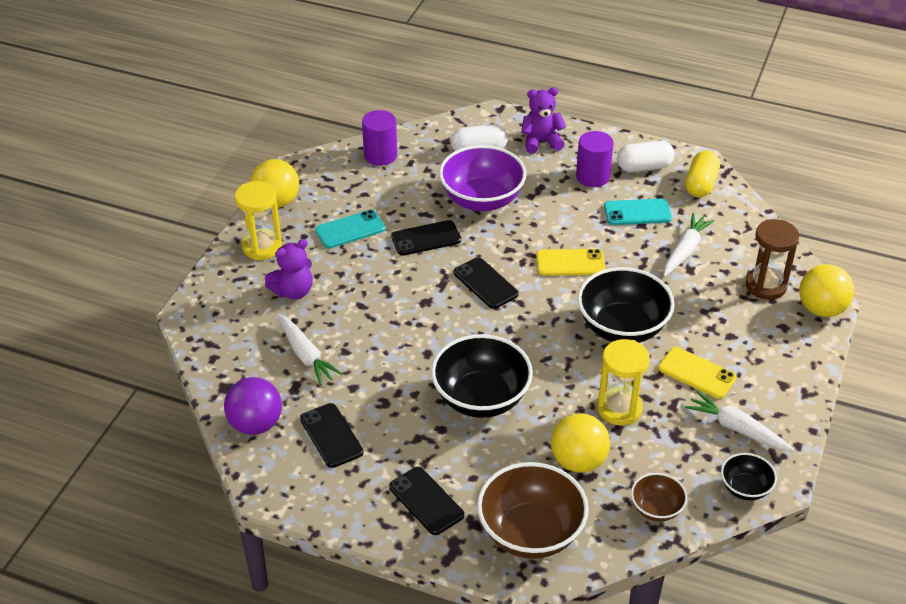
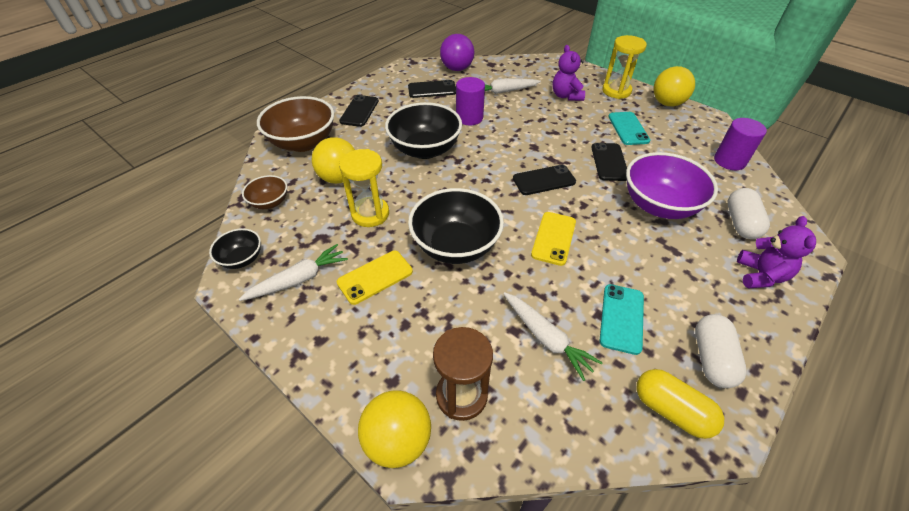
camera: 110 degrees right, 5 degrees up
(426, 501) = (359, 111): black phone -> black phone turned 60 degrees counterclockwise
(592, 177) = (692, 300): purple cylinder -> purple cylinder (469, 118)

